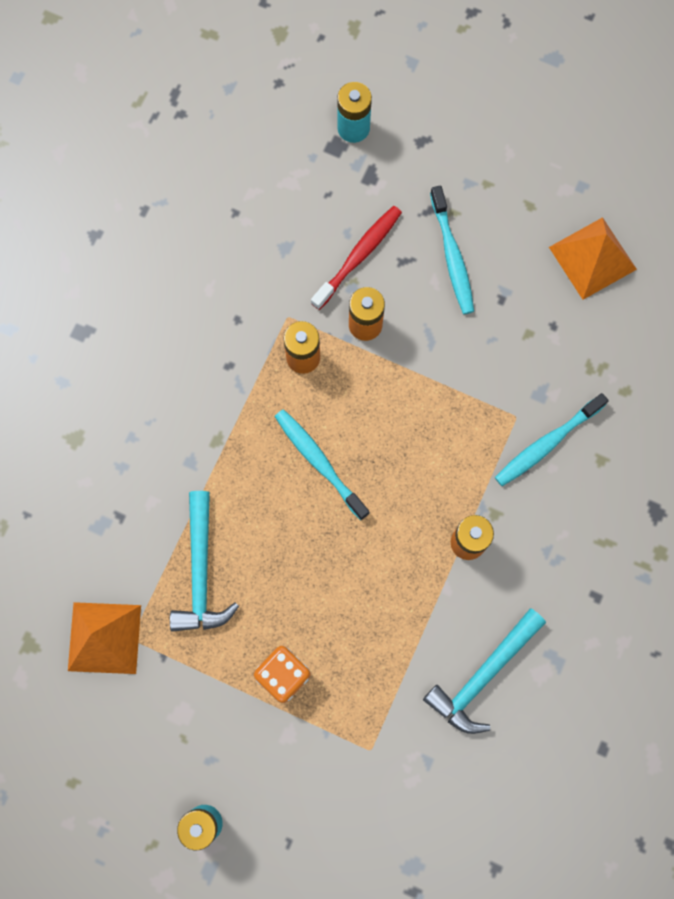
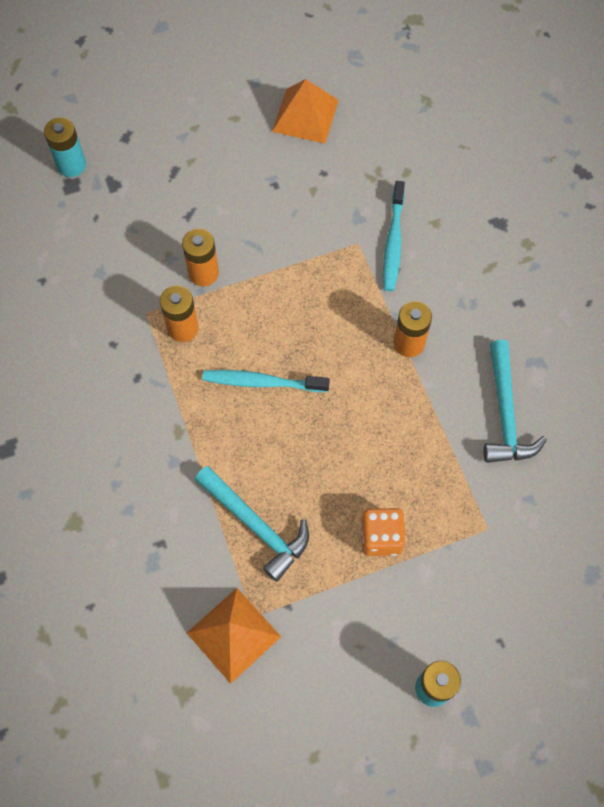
camera: 45 degrees left, 10 degrees down
(358, 256) = (155, 237): red toothbrush -> none
(452, 255) = (216, 186): turquoise toothbrush -> none

